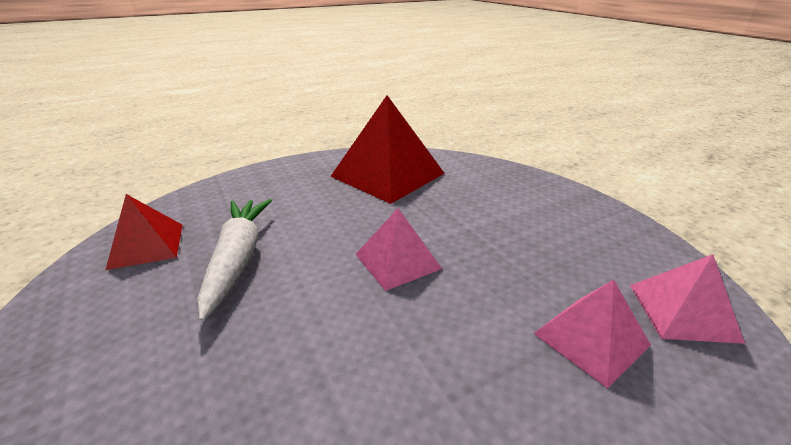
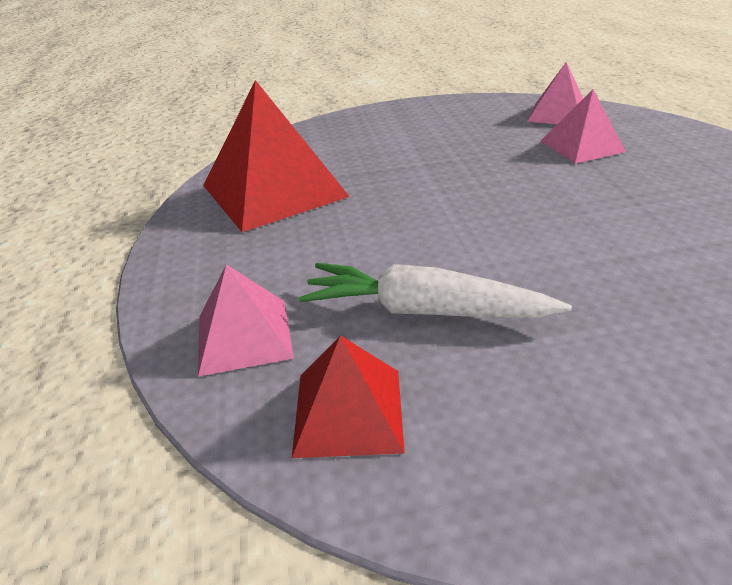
camera: 70 degrees left, 5 degrees up
(397, 261) = (466, 204): pink pyramid -> pink pyramid (244, 336)

